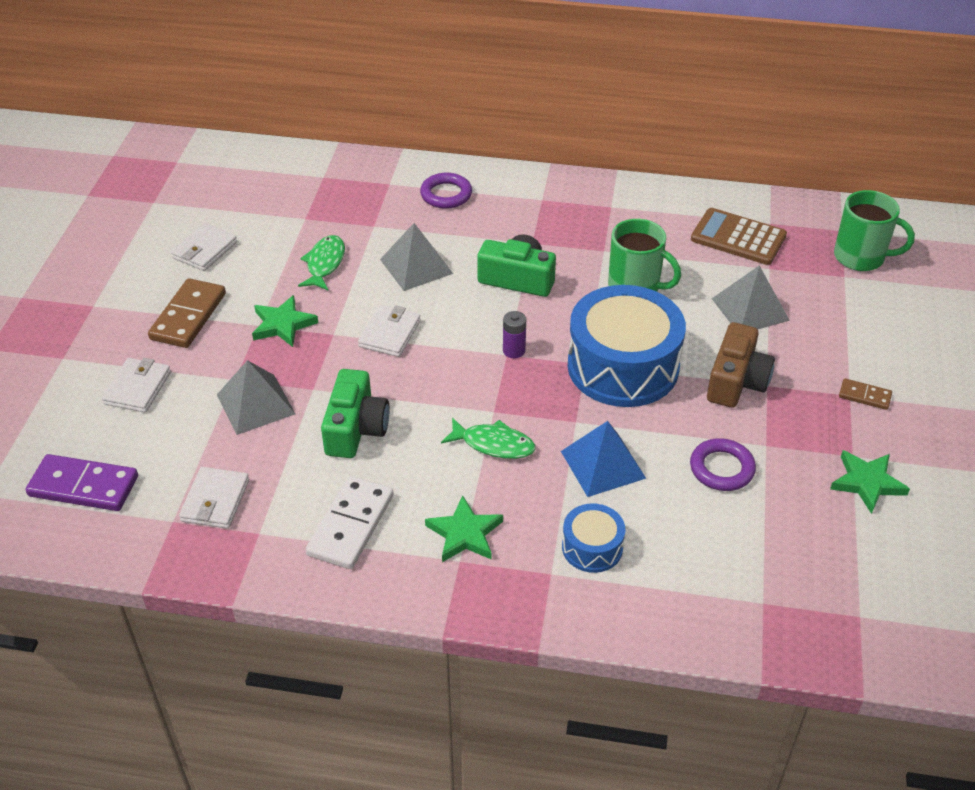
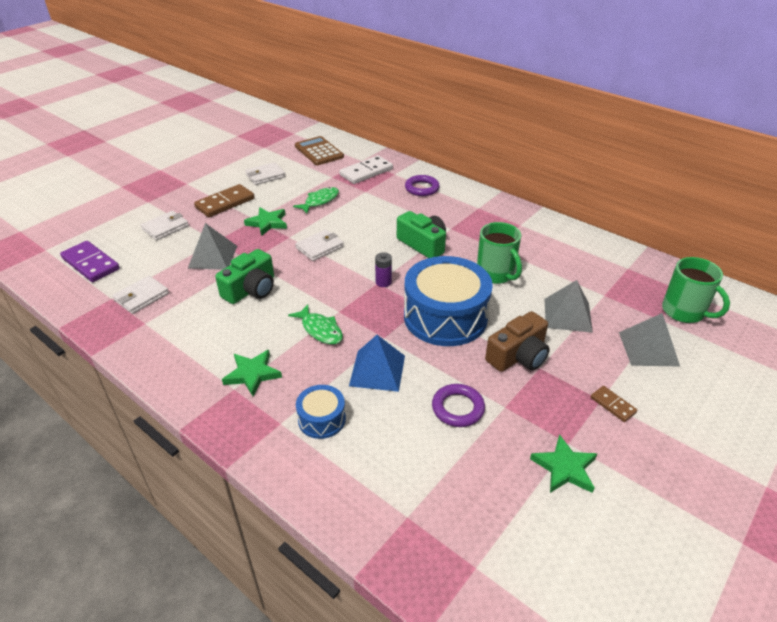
camera: 30 degrees right, 5 degrees down
(351, 525) = (195, 340): white domino -> white domino (366, 172)
(416, 266) = (369, 218): grey pyramid -> grey pyramid (648, 348)
(738, 237) = (595, 269): brown calculator -> brown calculator (319, 151)

